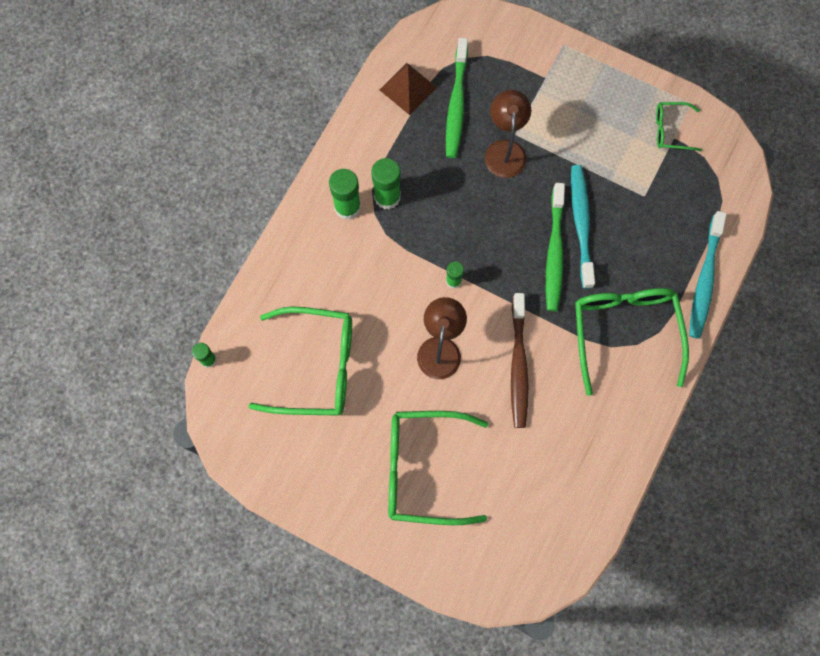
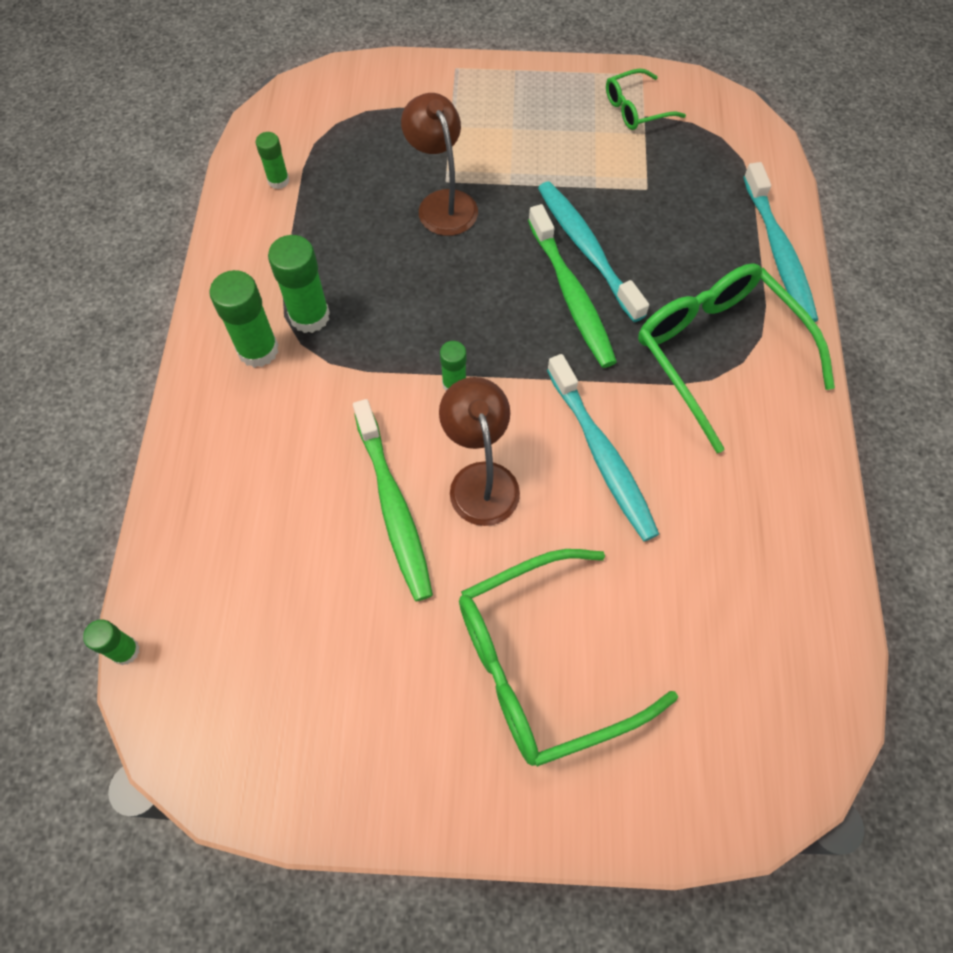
camera: 25 degrees left, 10 degrees down
(315, 366) = (304, 586): green glasses -> none
(408, 88) = (278, 180): brown pyramid -> green glue stick
(456, 104) = (352, 175): green toothbrush -> green toothbrush (393, 507)
(518, 365) = (602, 455): brown toothbrush -> turquoise toothbrush

